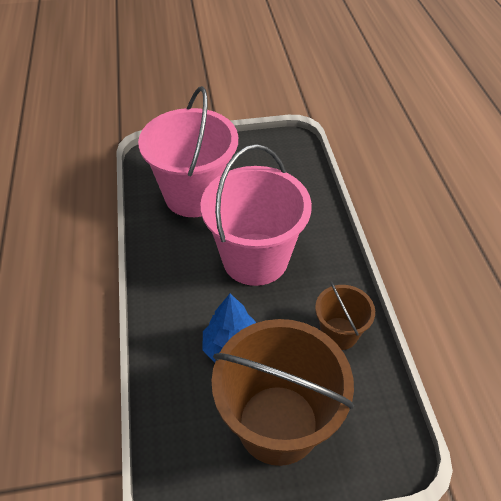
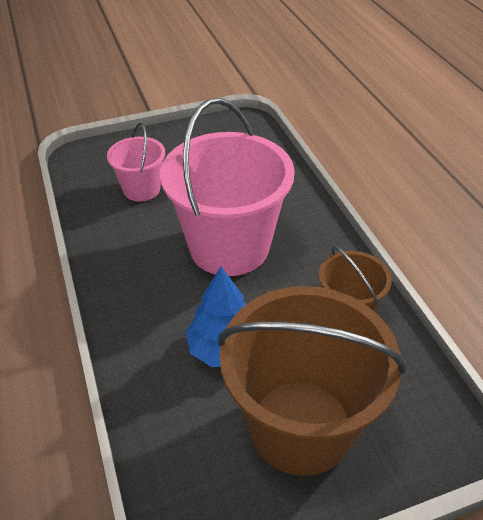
camera: 10 degrees left, 5 degrees down
(194, 195) = (141, 189): pink bucket -> pink bucket, size x0.51

